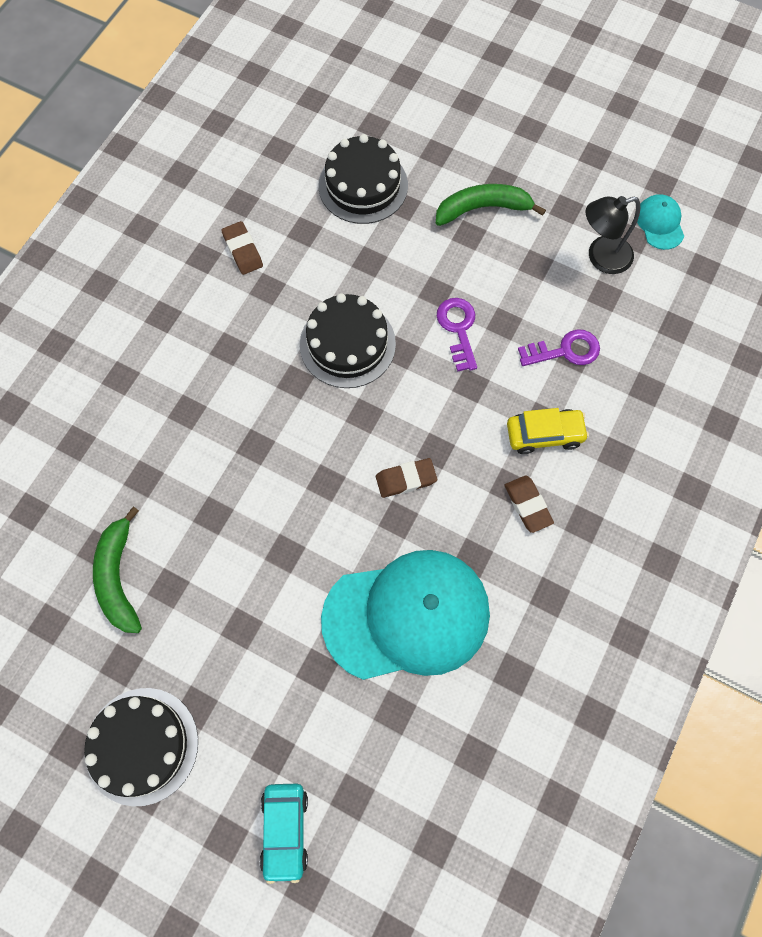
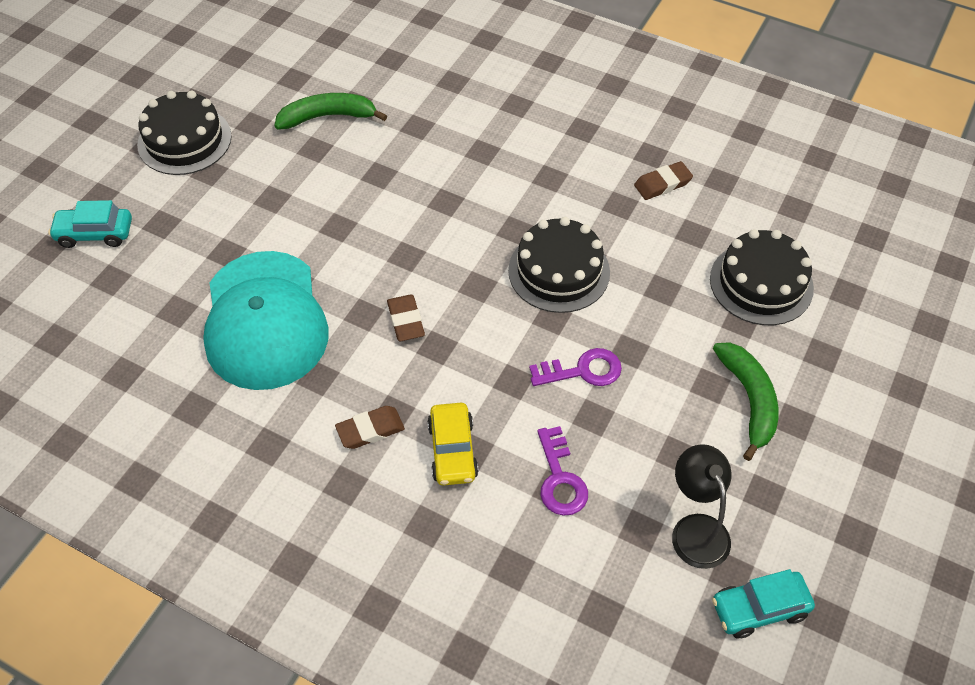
camera: 90 degrees right, 15 degrees down
(660, 223) = (759, 608): turquoise cap -> turquoise car

